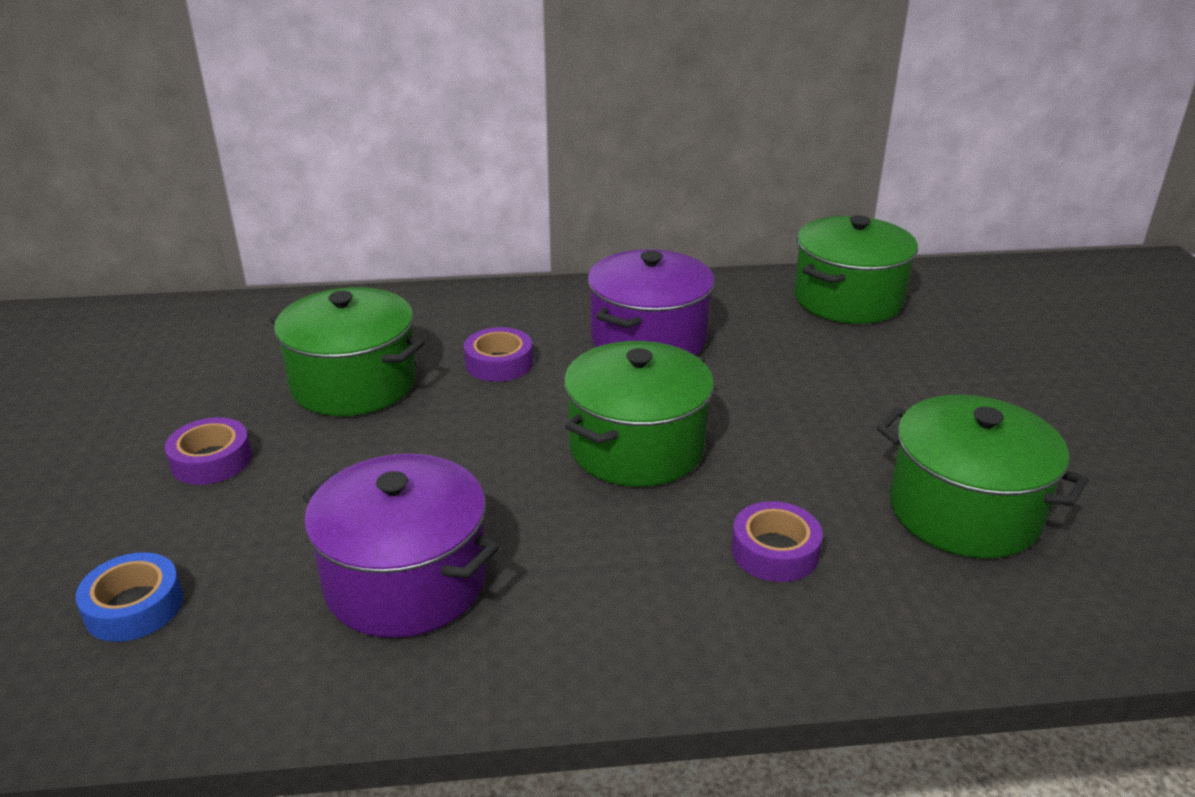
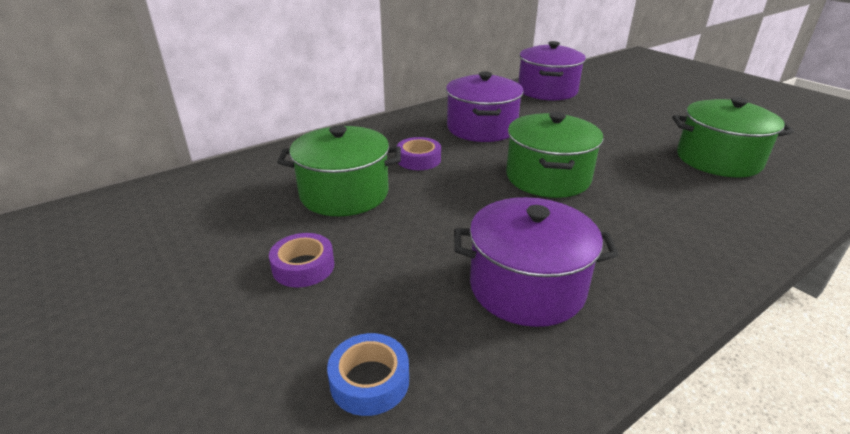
camera: 30 degrees left, 0 degrees up
(775, 551) = (676, 202): purple tape -> none
(848, 299) = (547, 91): green pot -> purple pot

